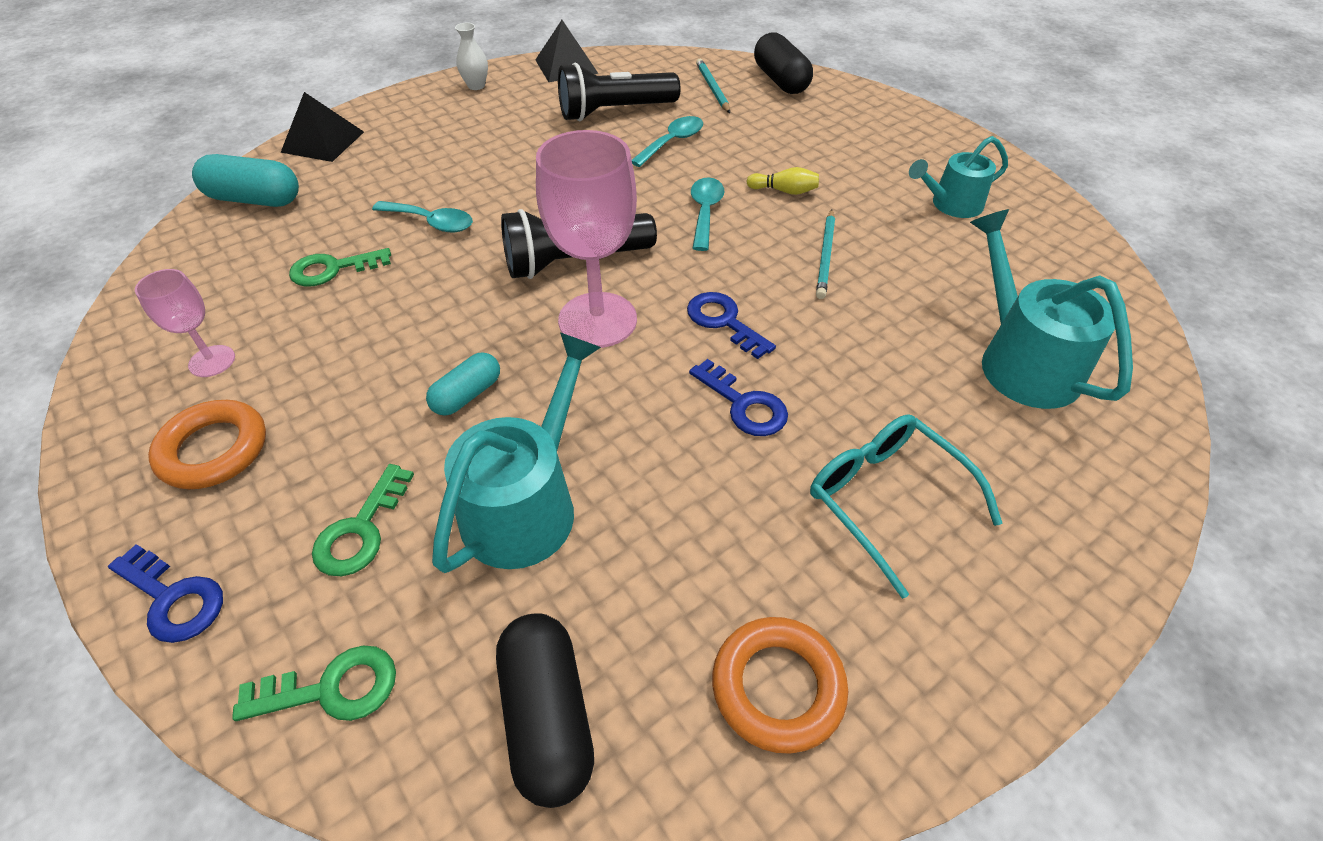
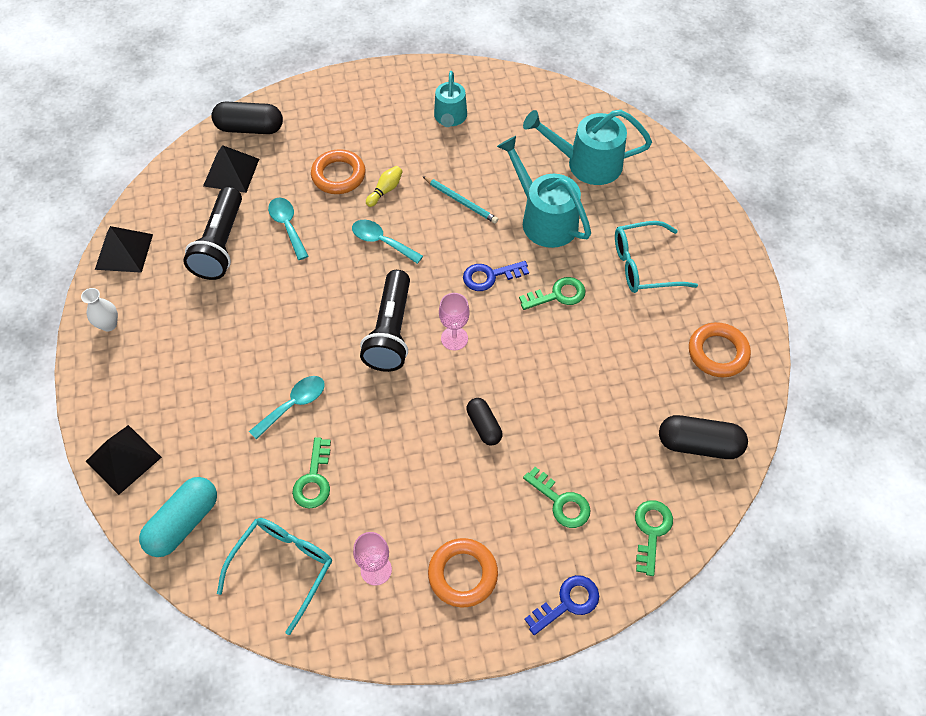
camera: 65 degrees left, 10 degrees up
(206, 284) = (283, 567): none -> turquoise glasses
(467, 395) = (484, 426): turquoise capsule -> black capsule
(527, 504) = (579, 418): turquoise watering can -> turquoise watering can (544, 219)
(597, 320) = (454, 338): pink goblet -> pink goblet, size x0.52
(712, 88) = (231, 172): turquoise pencil -> black pyramid
(744, 405) = (558, 295): blue key -> green key
(773, 152) = (338, 175): none -> orange ring

